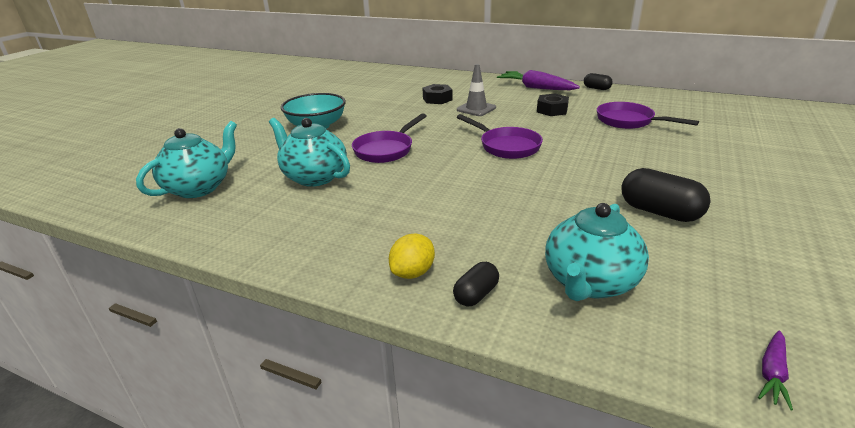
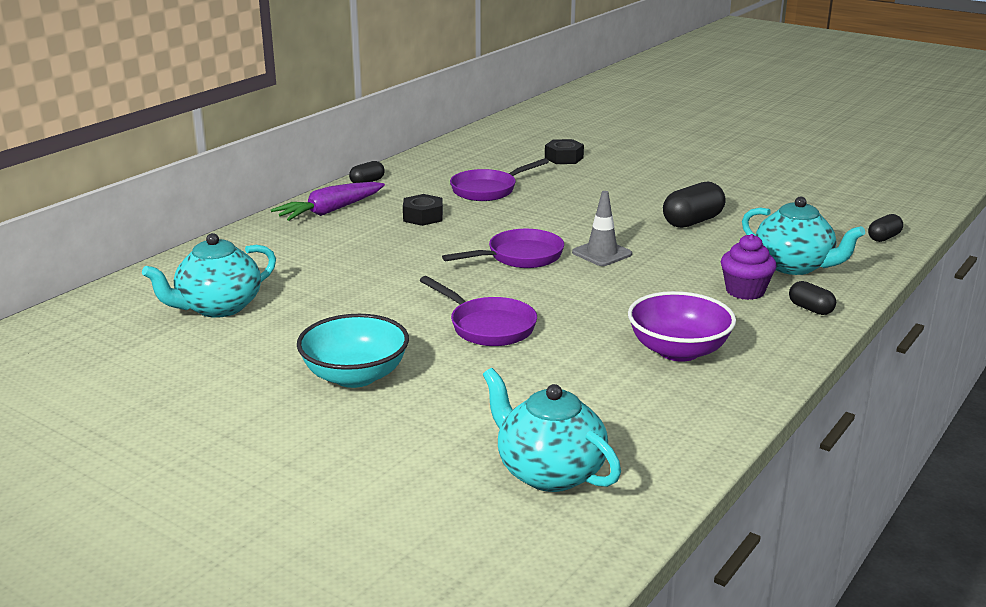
camera: 80 degrees left, 5 degrees down
(314, 177) = (551, 379): turquoise teapot -> turquoise teapot (218, 307)
(363, 221) = (678, 351): none -> purple bowl
(413, 272) = (778, 332): yellow lemon -> none
(437, 99) = (312, 276): black nut -> black nut (564, 158)
(476, 109) = (379, 256): grey traffic cone -> grey traffic cone (602, 253)
(499, 250) = (745, 291): none -> purple cupcake
(772, 373) = (884, 238): purple carrot -> black capsule

